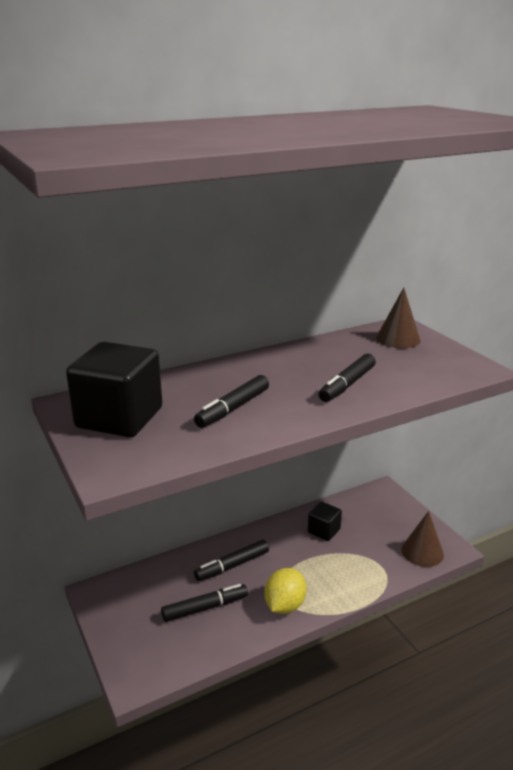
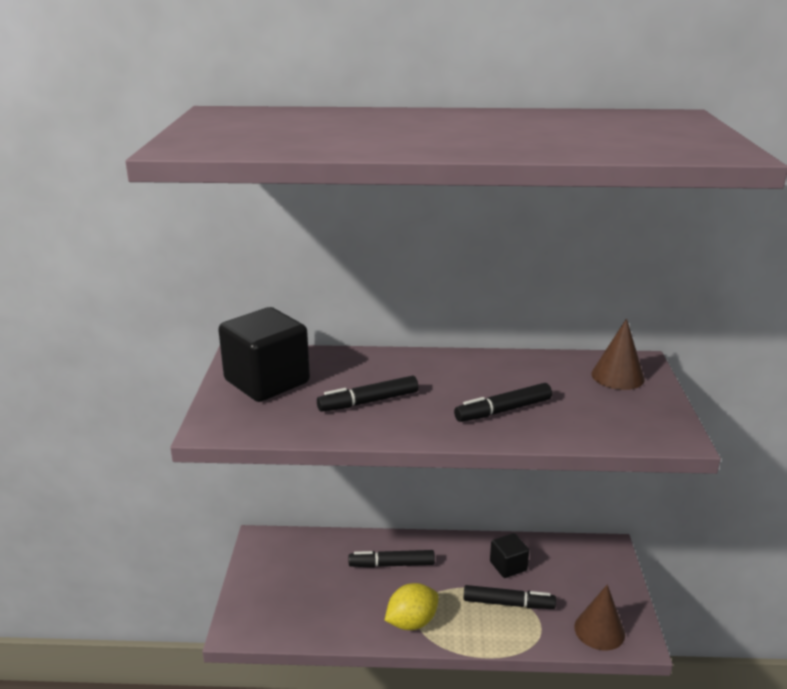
camera: 30 degrees right, 0 degrees up
(205, 608) = (338, 593): black marker -> black marker (508, 603)

